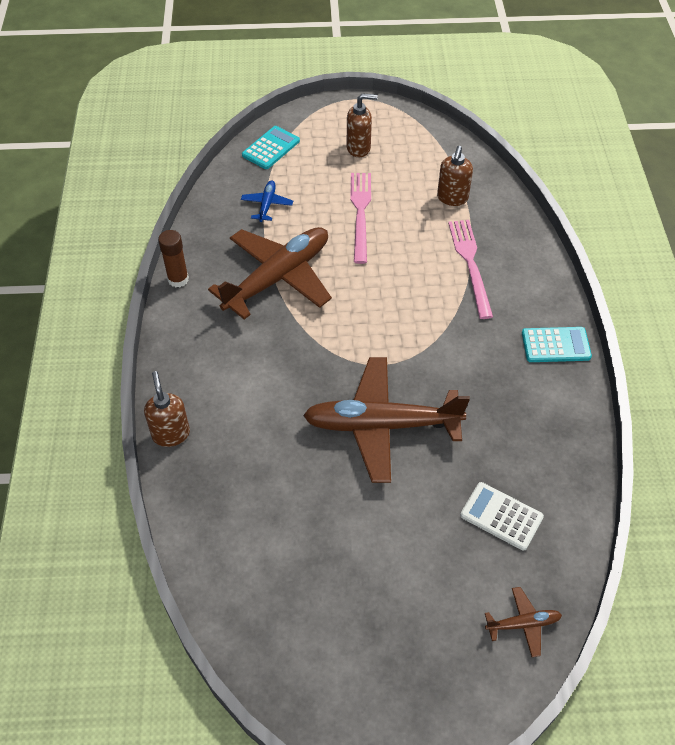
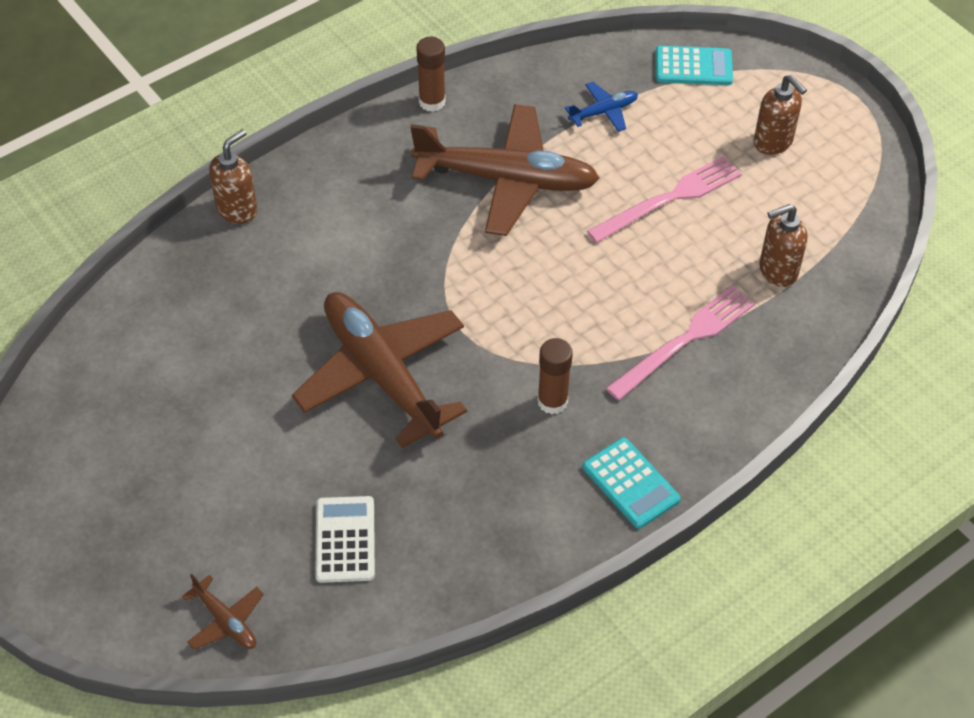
camera: 55 degrees right, 0 degrees up
(469, 349) = (552, 401): none -> brown glue stick

